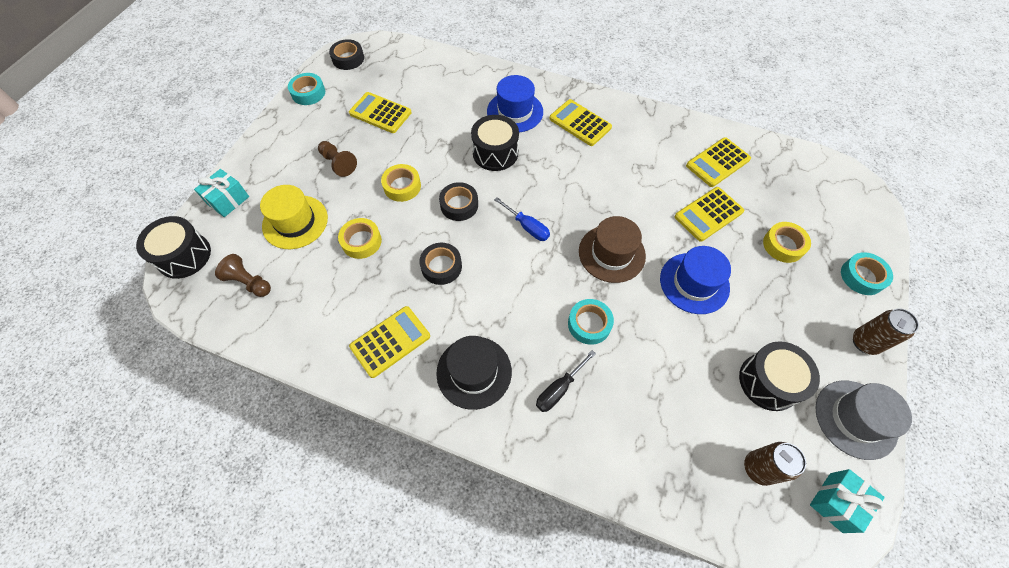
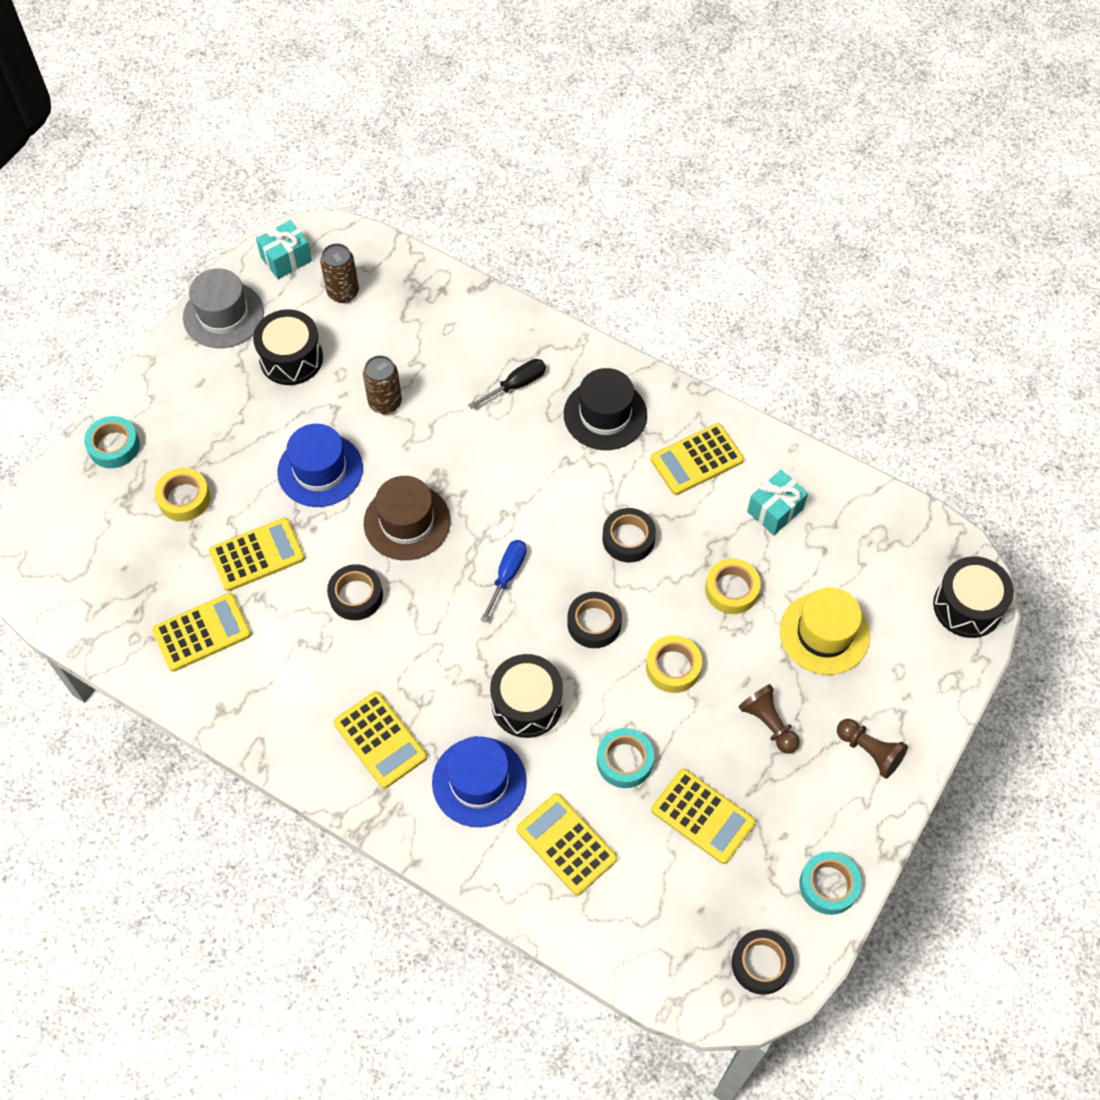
camera: 170 degrees left, 0 degrees up
(228, 200) = (925, 684): turquoise gift -> turquoise gift (775, 510)
(249, 282) = (874, 556): brown pawn -> brown pawn (869, 751)
(458, 91) = (566, 844): none -> yellow calculator
(527, 226) = (507, 576): blue screwdriver -> blue screwdriver turned 60 degrees clockwise
(589, 324) = (463, 443): turquoise tape -> turquoise tape (624, 761)
(628, 198) = (356, 596): none -> black tape
(864, 342) = (163, 378): brown can -> brown can (385, 403)

